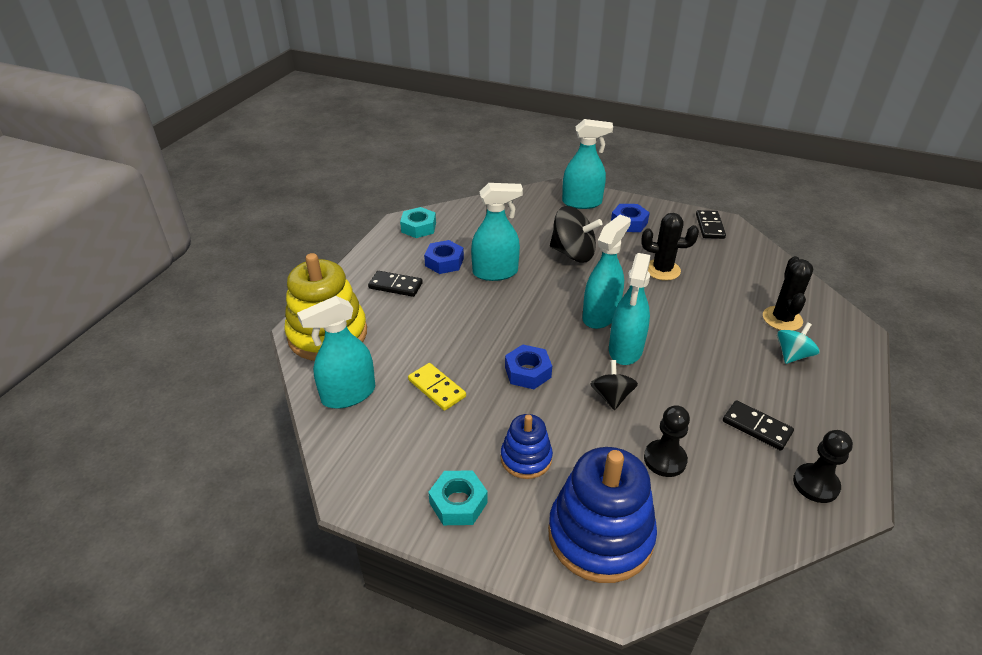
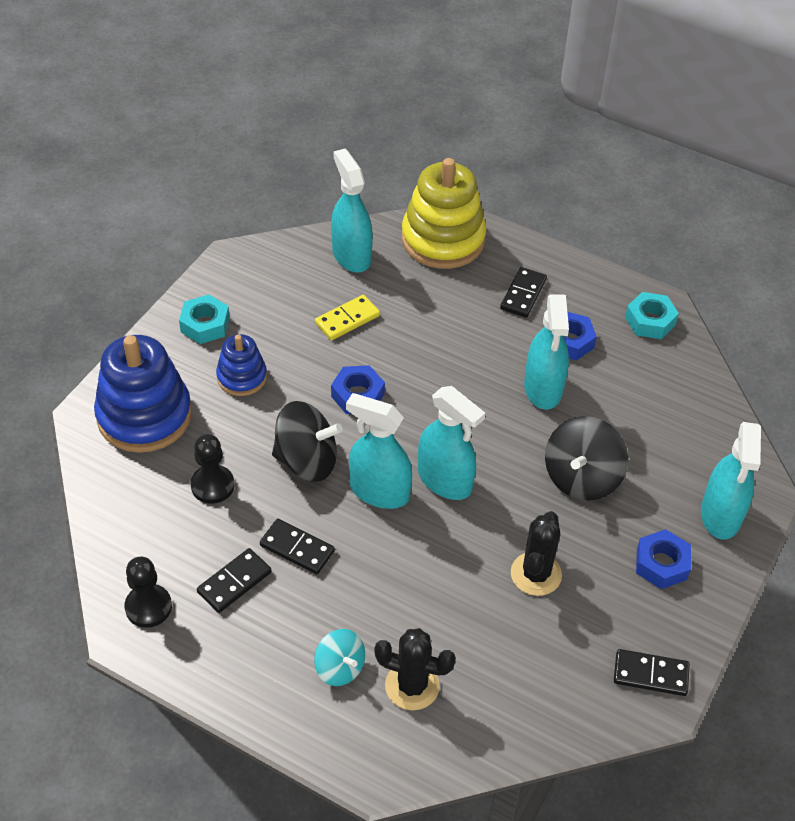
camera: 95 degrees right, 10 degrees up
(611, 397) = (306, 461): black spinning top -> black spinning top, size x1.63
(703, 391) = (297, 548): none -> black domino

